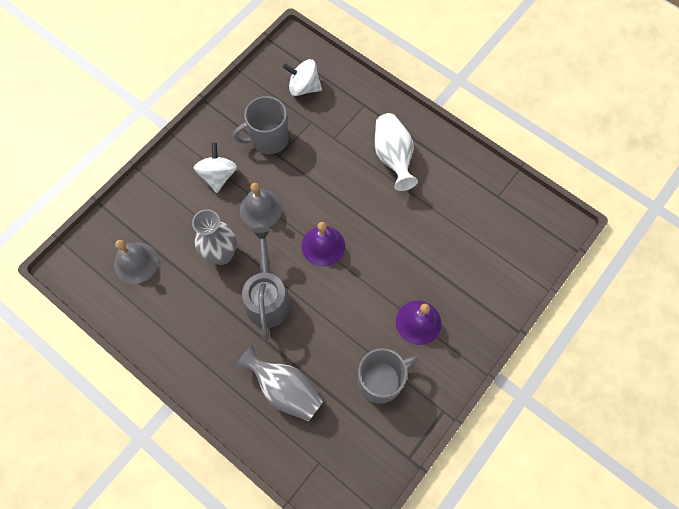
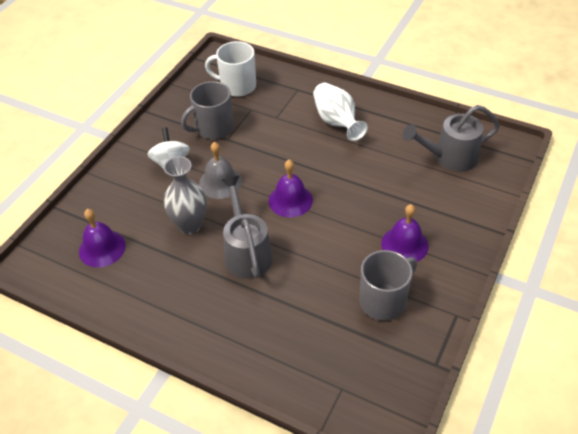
camera: 10 degrees left, 20 degrees down
(136, 262) = (102, 248): grey bell -> purple bell
(285, 389) = (286, 328): grey vase -> none
(304, 87) = (237, 86): white spinning top -> white mug
(493, 228) = (449, 158): none -> grey watering can

